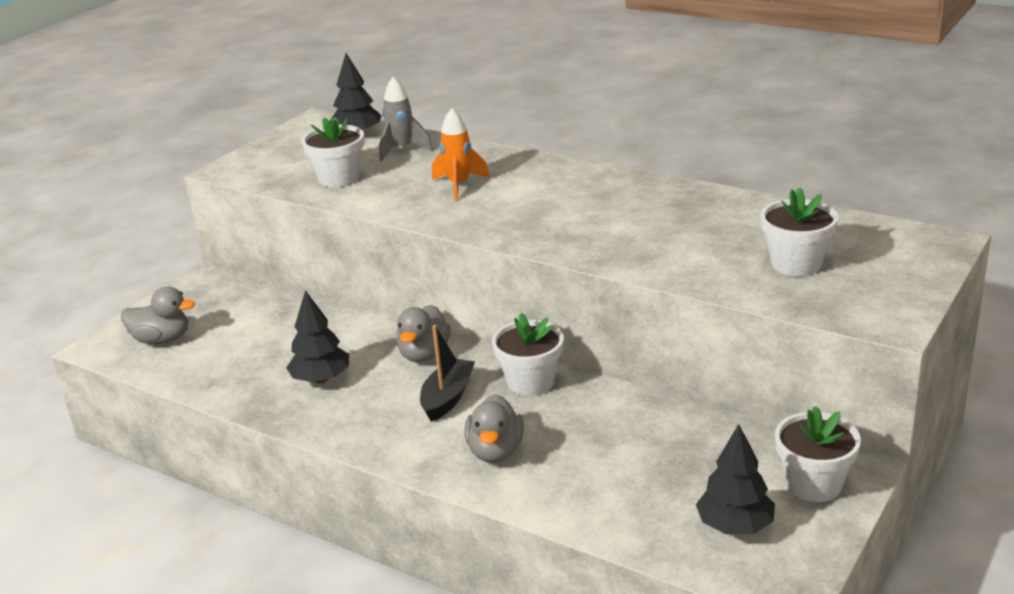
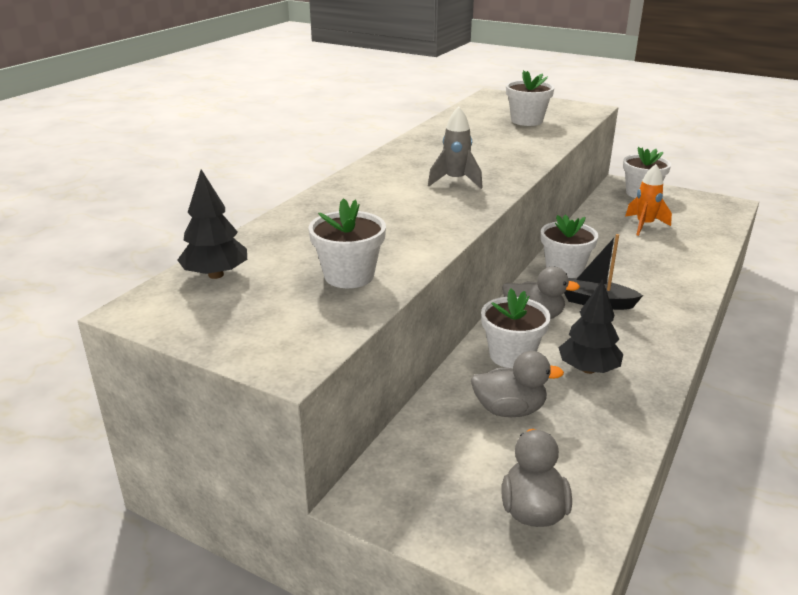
camera: 95 degrees left, 0 degrees up
(356, 338) = (511, 355): none -> white flower pot
(402, 150) = (281, 245): grey rocket -> grey rocket (455, 181)
(459, 185) = (386, 214): orange rocket -> orange rocket (644, 225)
(495, 451) = (657, 280): grey duck -> grey duck (509, 410)
(735, 526) = (690, 212): black tree -> none

